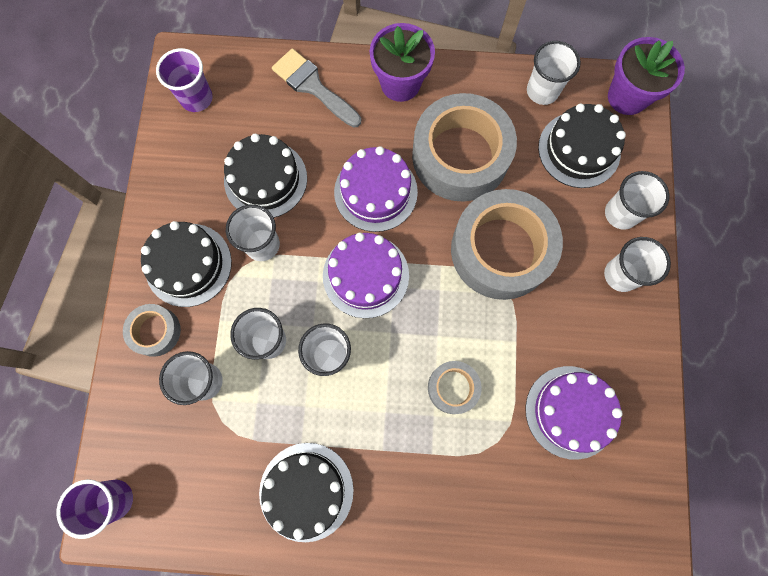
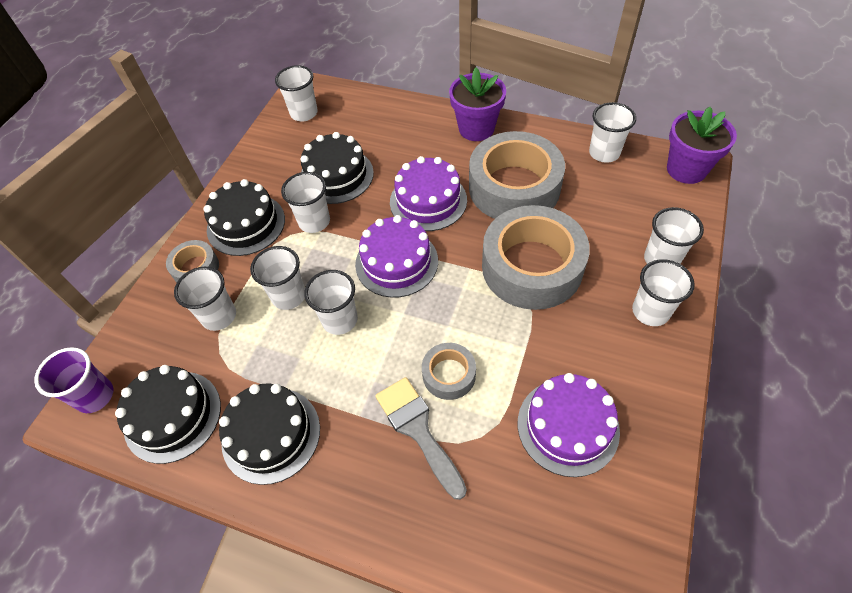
camera: 20 degrees right, 20 degrees down
(196, 98) = (304, 113): purple cup -> white cup
(313, 86) = (401, 119): grey brush -> grey brush (418, 430)
(579, 149) = (629, 201): black cake -> black cake (173, 416)

